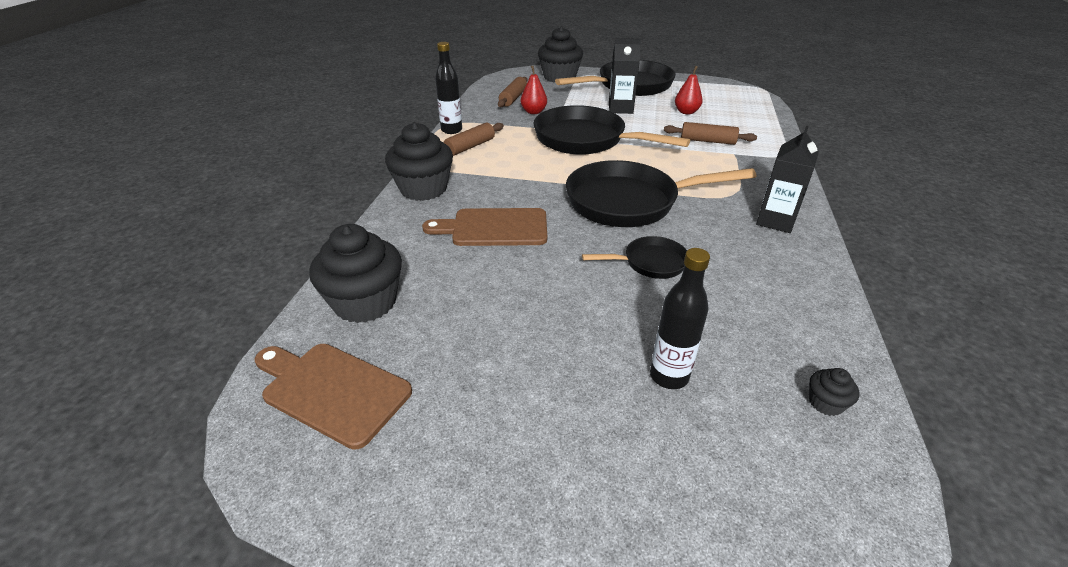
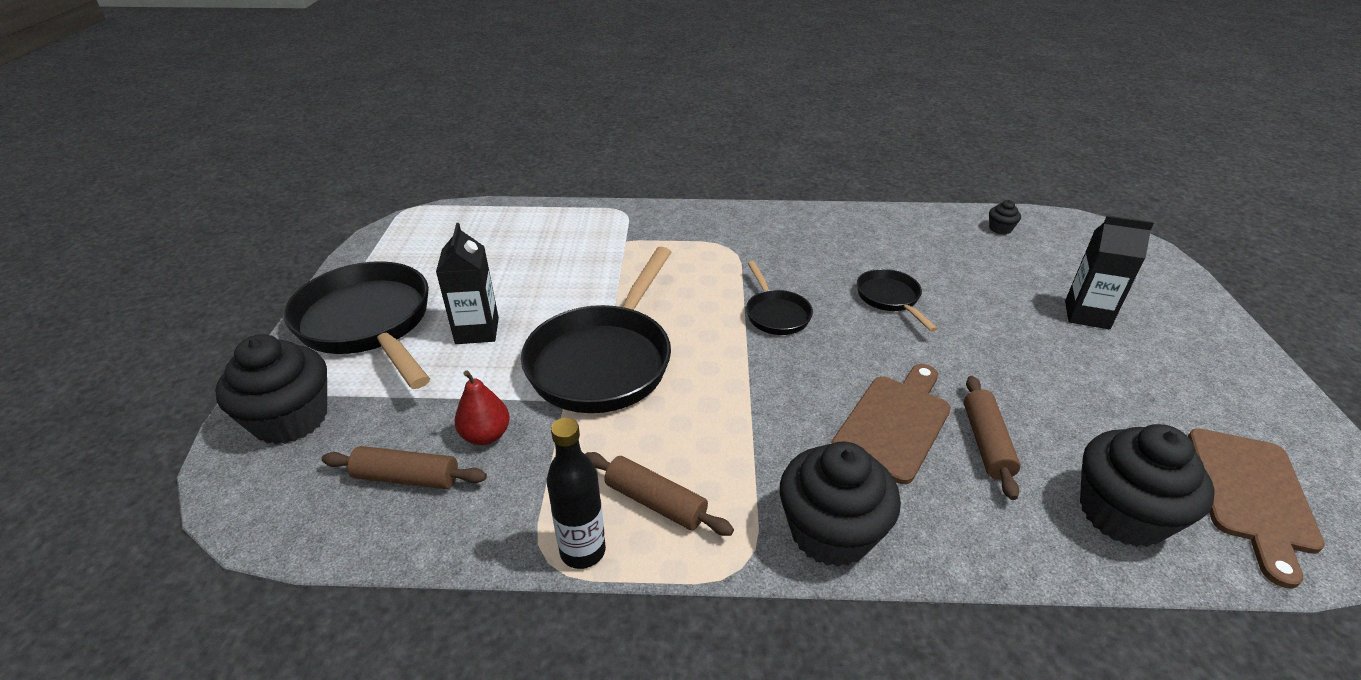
camera: 100 degrees left, 0 degrees up
(494, 228) = (894, 423): brown cutting board -> brown cutting board turned 135 degrees counterclockwise
(630, 202) = (775, 314): black pan -> black pan, size x0.49
(669, 376) = (1034, 289): black bottle -> none
(686, 112) = (494, 270): red pear -> none
(707, 141) = (592, 256): brown rolling pin -> brown rolling pin (986, 443)
(775, 221) = (772, 227): black carton -> black carton (1086, 315)

